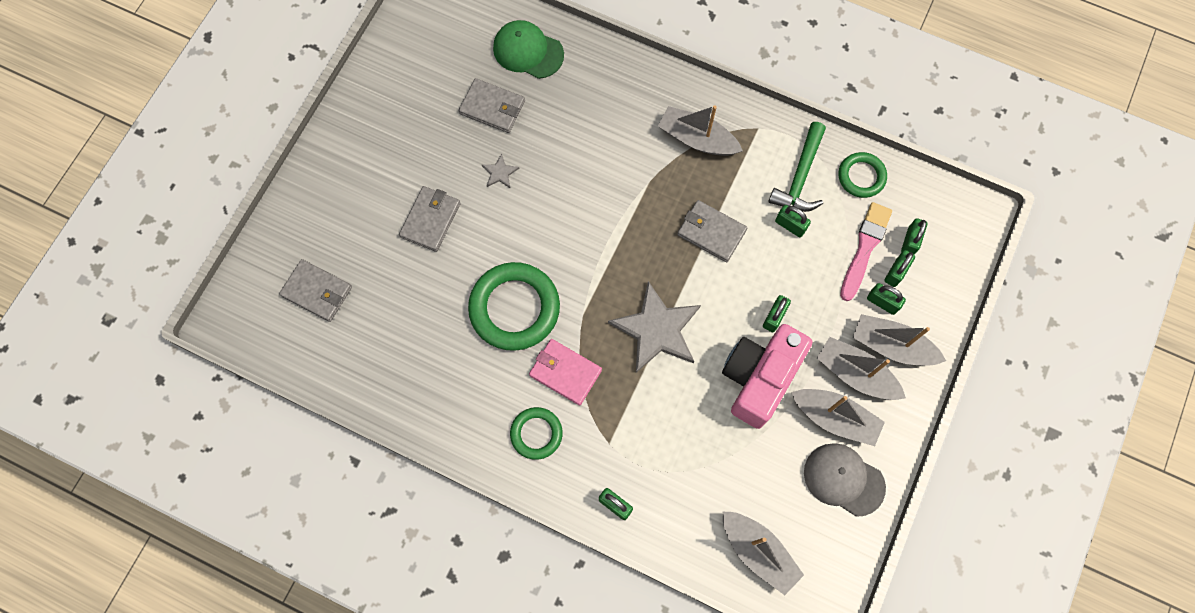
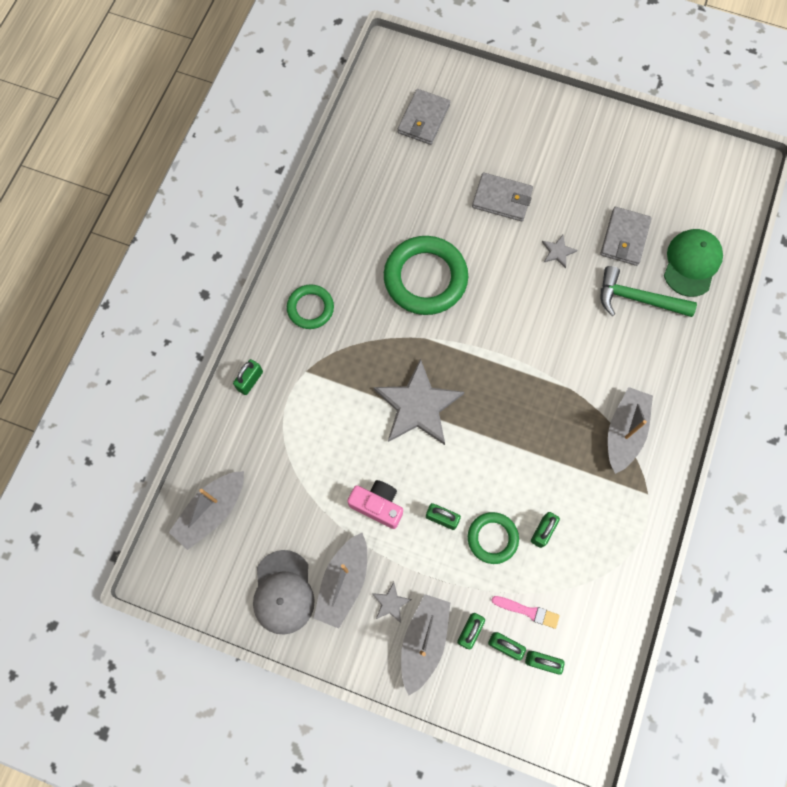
camera: 85 degrees right, 0 degrees up
(565, 372) = (368, 327): pink wallet -> none
(711, 232) = (524, 451): grey wallet -> none
(759, 378) = (377, 505): pink camera -> pink camera, size x0.57
(800, 176) = (599, 540): green hammer -> green hammer (637, 299)
(843, 479) = (283, 592): grey cap -> grey cap turned 150 degrees clockwise
(855, 374) = (390, 603): grey boat -> grey star
(861, 176) = (609, 606): green ring -> green ring (492, 538)
(864, 248) = (527, 611): pink brush -> pink brush, size x0.60

